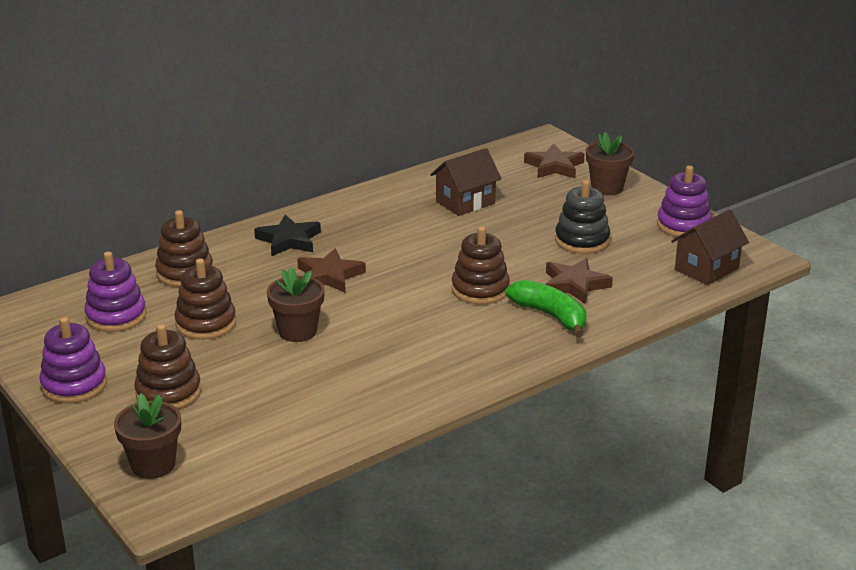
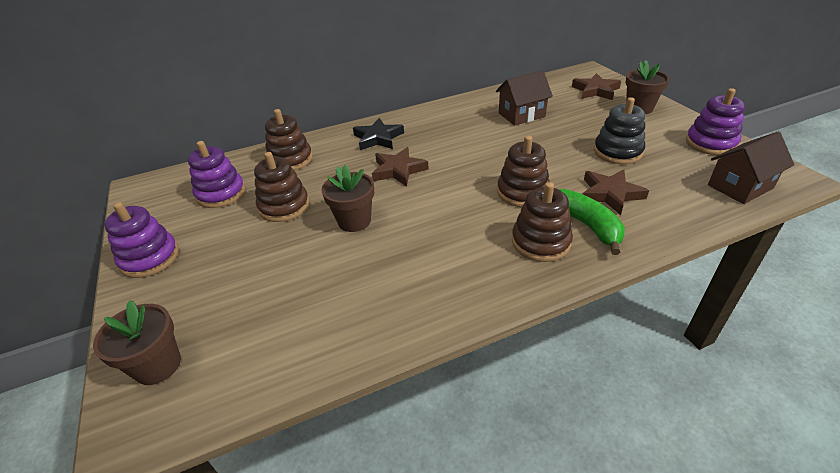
camera: 15 degrees right, 10 degrees up
(168, 392) = (219, 275): brown stacking toy -> brown stacking toy (540, 242)

